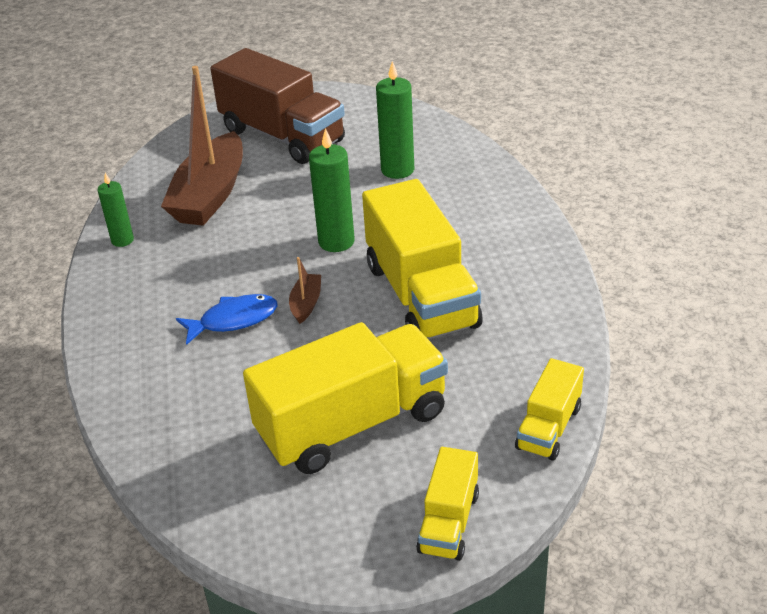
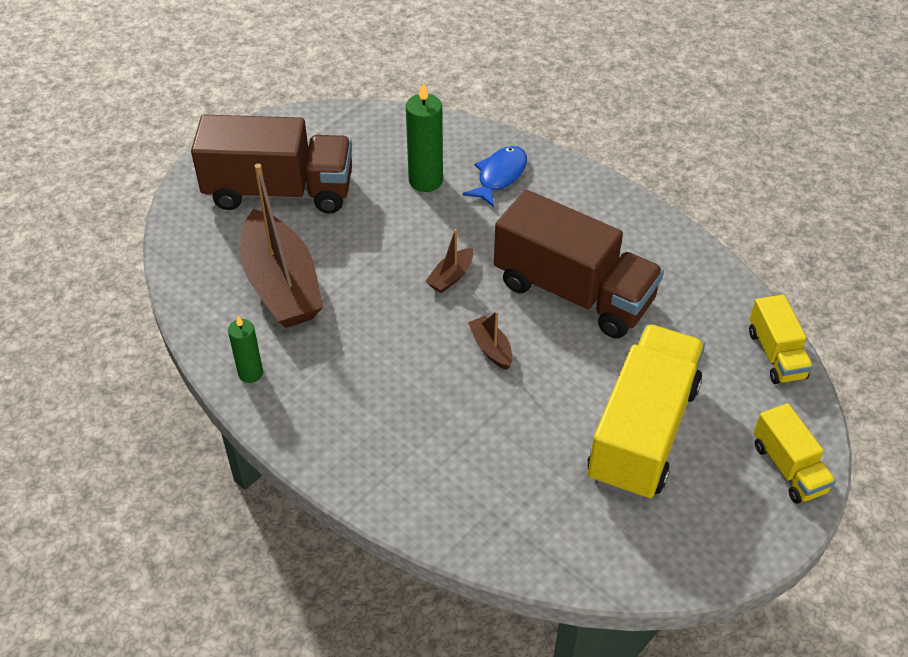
camera: 40 degrees left, 10 degrees up
(233, 320) = (447, 396): blue fish -> blue fish (499, 176)
(336, 242) = (451, 277): green candle -> brown boat
(421, 295) = (573, 292): yellow truck -> brown truck

